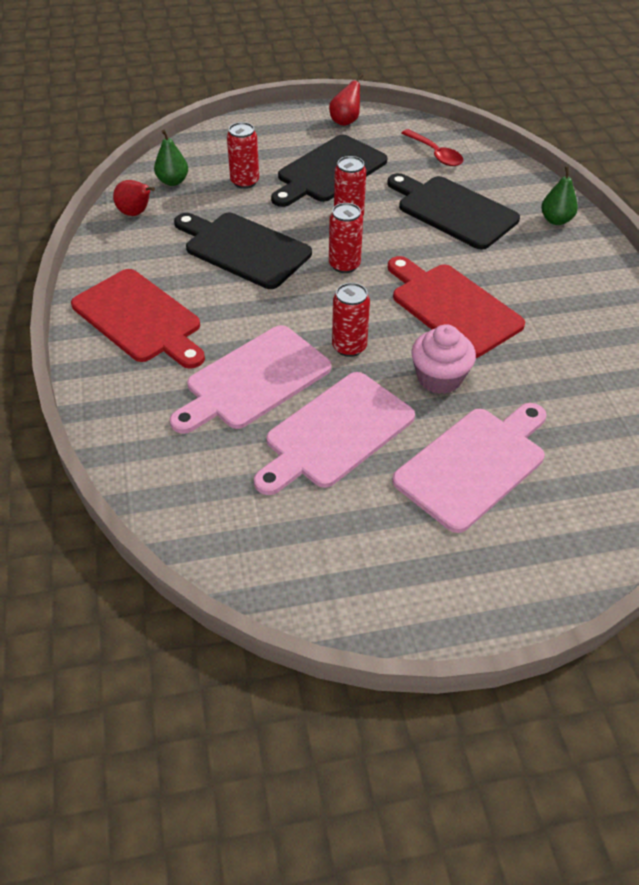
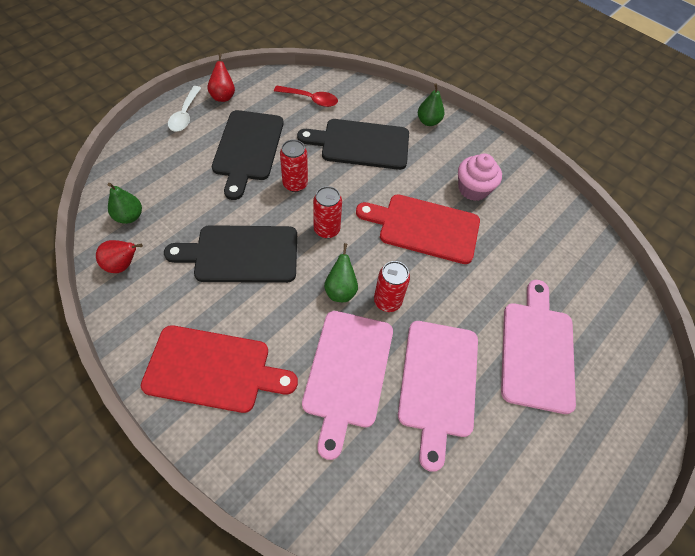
camera: 40 degrees left, 10 degrees up
(245, 182) = (190, 189): red can -> none
(294, 123) = (185, 115): none -> white spoon
(310, 317) = (340, 290): none -> green pear
(439, 378) = (463, 292): pink cupcake -> pink cupcake (473, 189)

